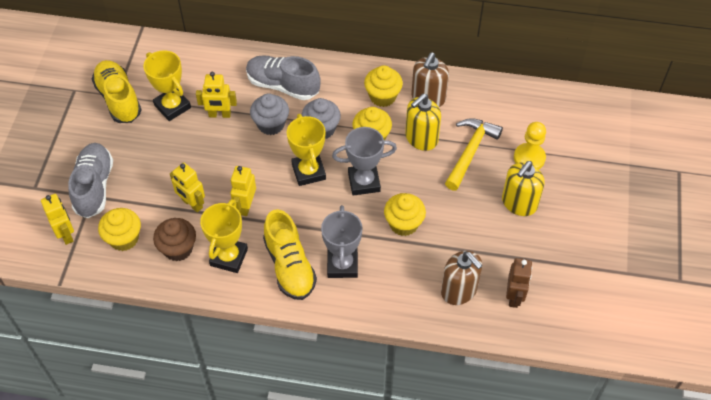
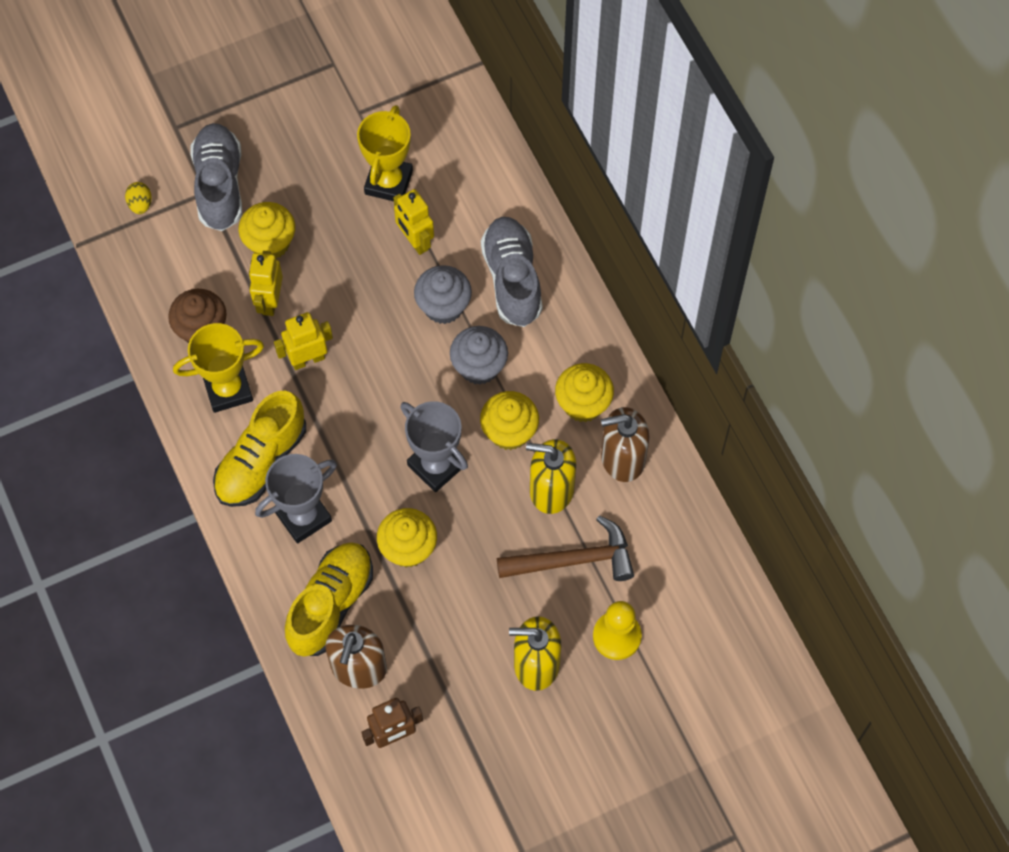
camera: 55 degrees right, 10 degrees up
(66, 234) = (140, 204): yellow robot -> yellow egg
(94, 187) = (219, 185): grey shoe -> grey shoe turned 60 degrees counterclockwise
(119, 99) = (356, 119): yellow shoe -> yellow shoe (331, 604)
(124, 238) = (175, 265): yellow cupcake -> yellow cupcake (270, 243)
(308, 172) = (405, 394): yellow trophy -> none
(470, 151) = (574, 559): yellow hammer -> brown hammer

